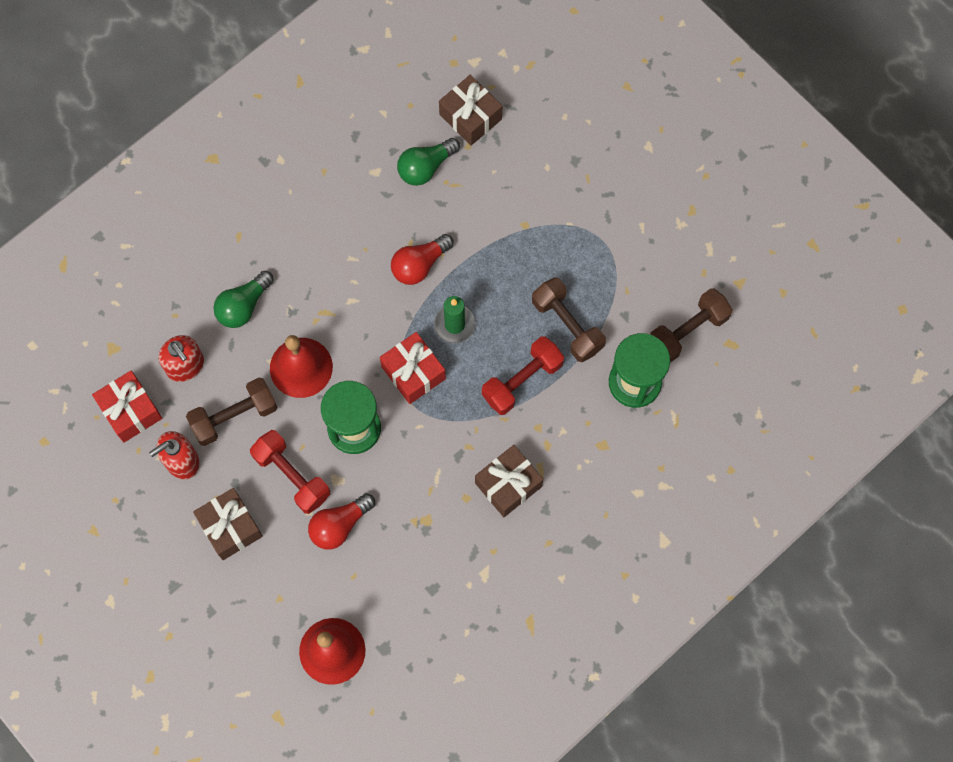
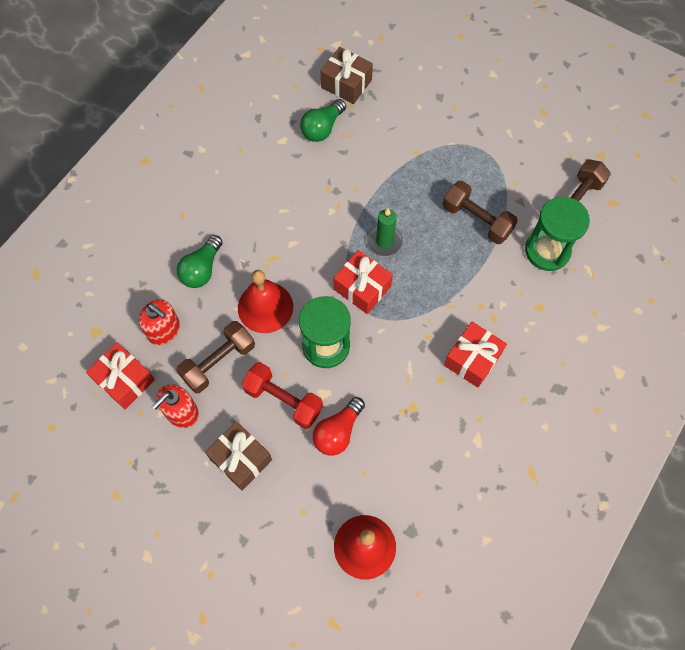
camera: 15 degrees left, 5 degrees down
(419, 265) = (341, 202): red light bulb -> none
(508, 485) = (472, 359): brown gift -> red gift
(522, 381) = (455, 272): red dumbbell -> none

